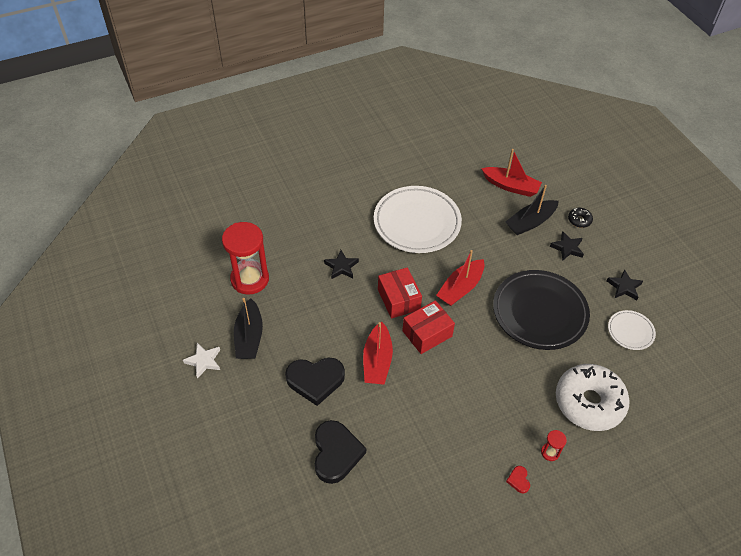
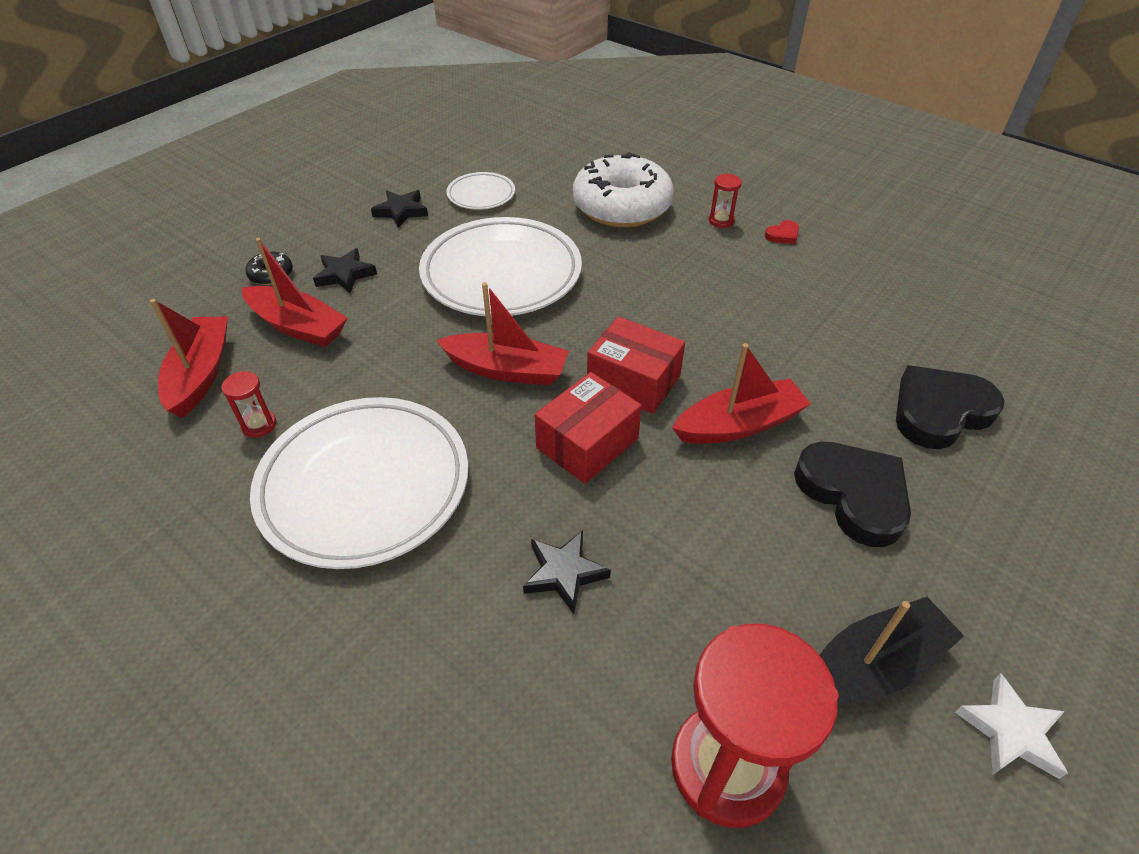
camera: 115 degrees left, 5 degrees down
(468, 199) = (259, 425): none -> red hourglass
(530, 222) = (298, 326): black boat -> red boat
(539, 313) = (501, 274): black plate -> white plate

